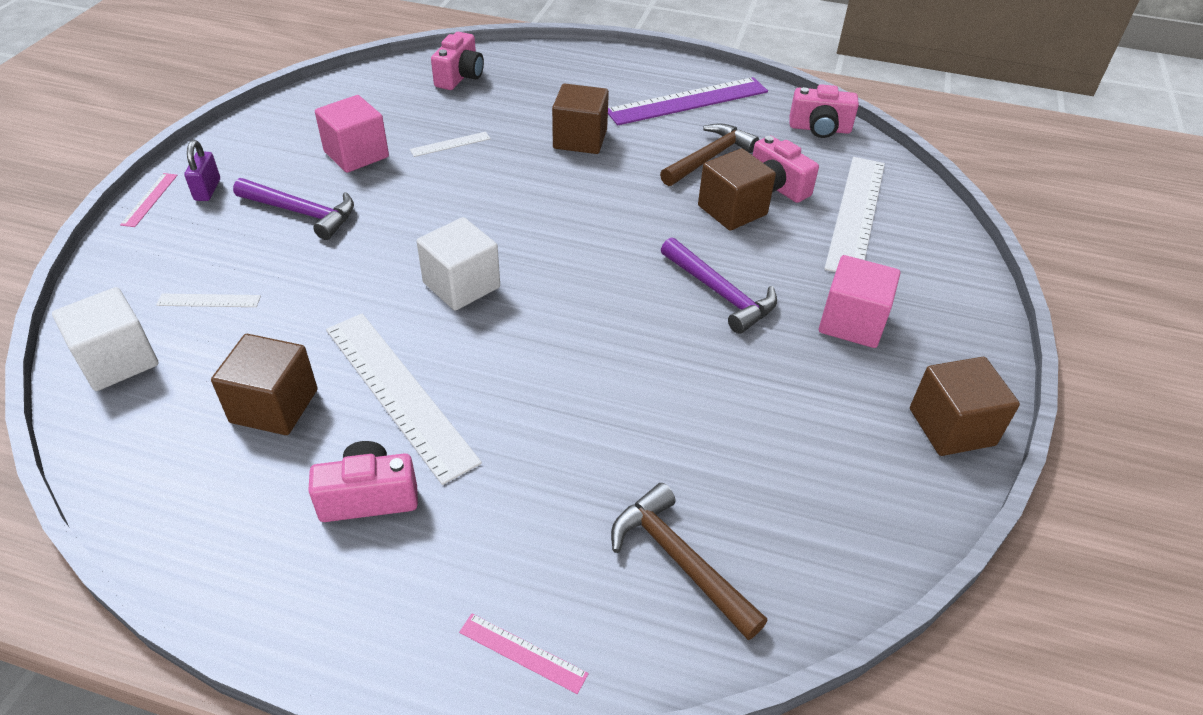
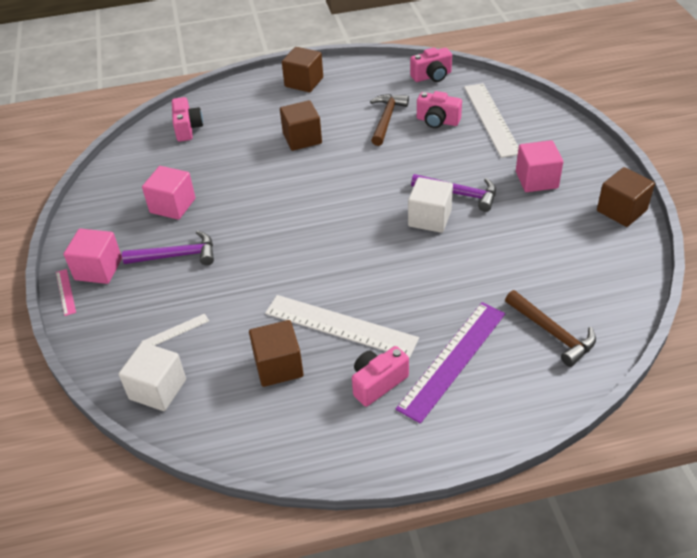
camera: 25 degrees left, 0 degrees up
(207, 190) = (98, 269): purple padlock -> pink cube
(450, 144) = (226, 174): white ruler -> none
(461, 285) = (317, 253): white cube -> white cube (429, 218)
(523, 652) = (519, 409): pink ruler -> none
(679, 560) = (552, 333): brown hammer -> brown hammer turned 150 degrees counterclockwise
(687, 101) = (343, 88): purple ruler -> purple ruler (452, 359)
(732, 210) = (426, 145): brown cube -> brown cube (304, 82)

